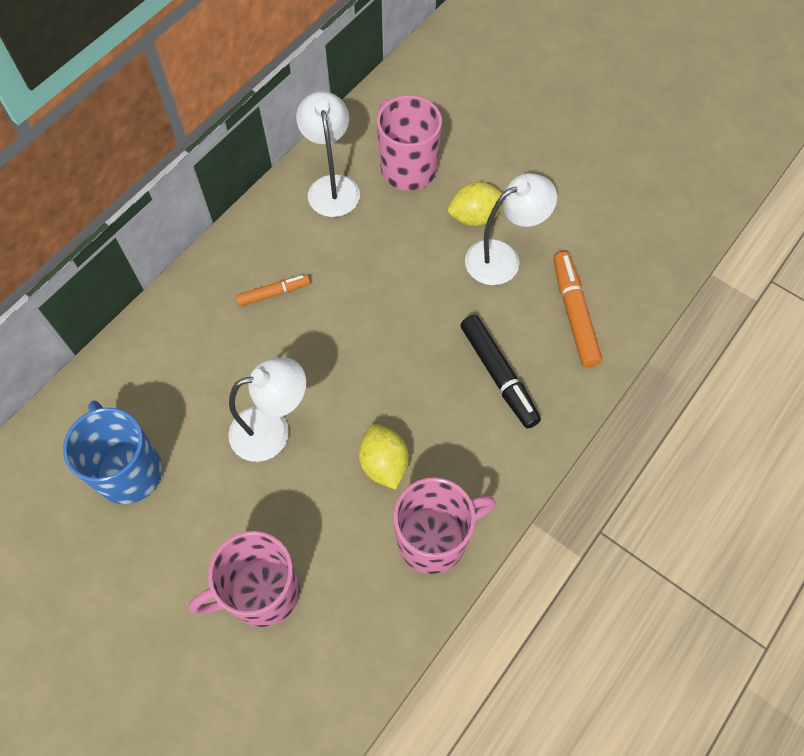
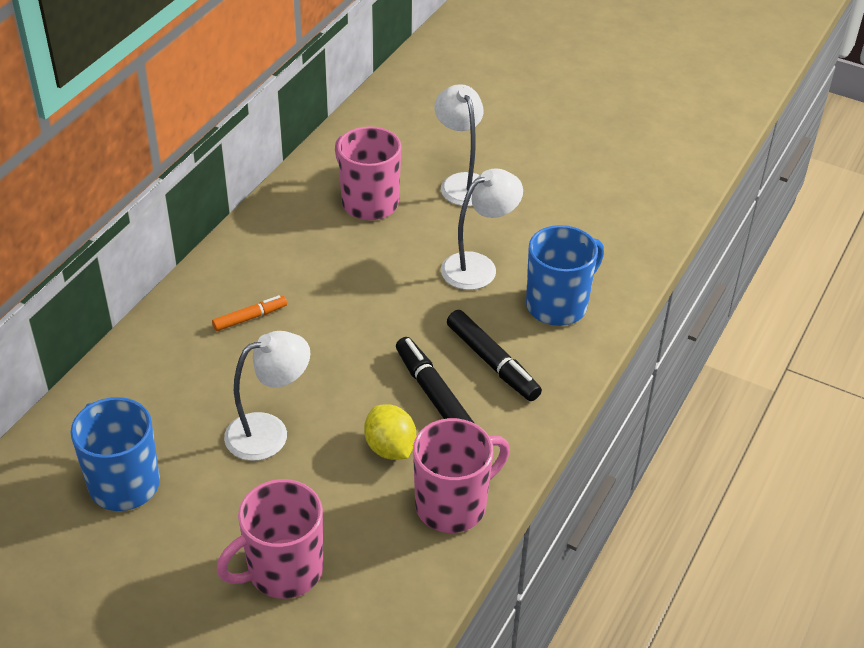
camera: 10 degrees left, 20 degrees down
(332, 186) = (294, 224): white lamp -> white lamp (462, 183)
(435, 405) = (433, 394): none -> black marker
(475, 217) = (444, 236): yellow lemon -> none
(574, 313) = (558, 305): orange marker -> blue mug

